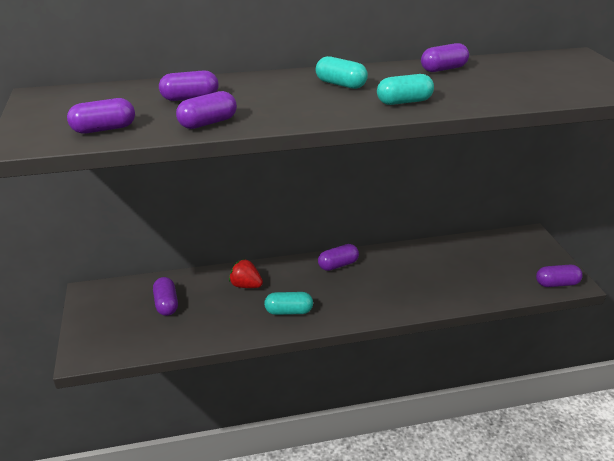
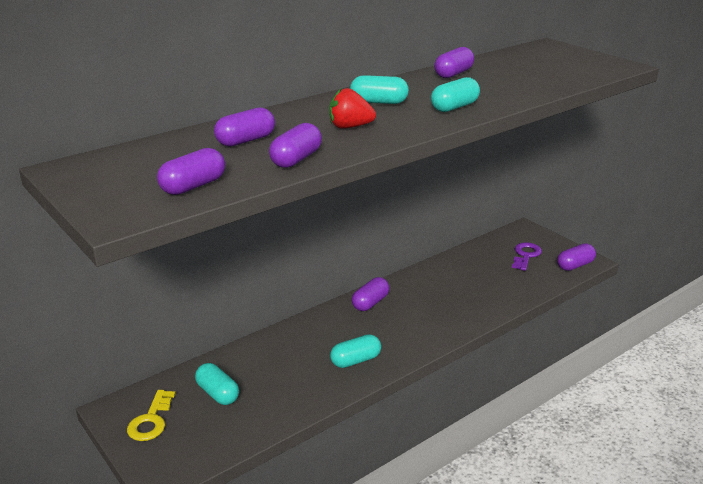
camera: 25 degrees left, 5 degrees down
(106, 309) = (151, 420): none -> yellow key
(166, 304) = (218, 393): purple capsule -> turquoise capsule
(246, 285) = (291, 349): red strawberry -> red strawberry (350, 127)
(513, 260) = (526, 255): none -> purple key

